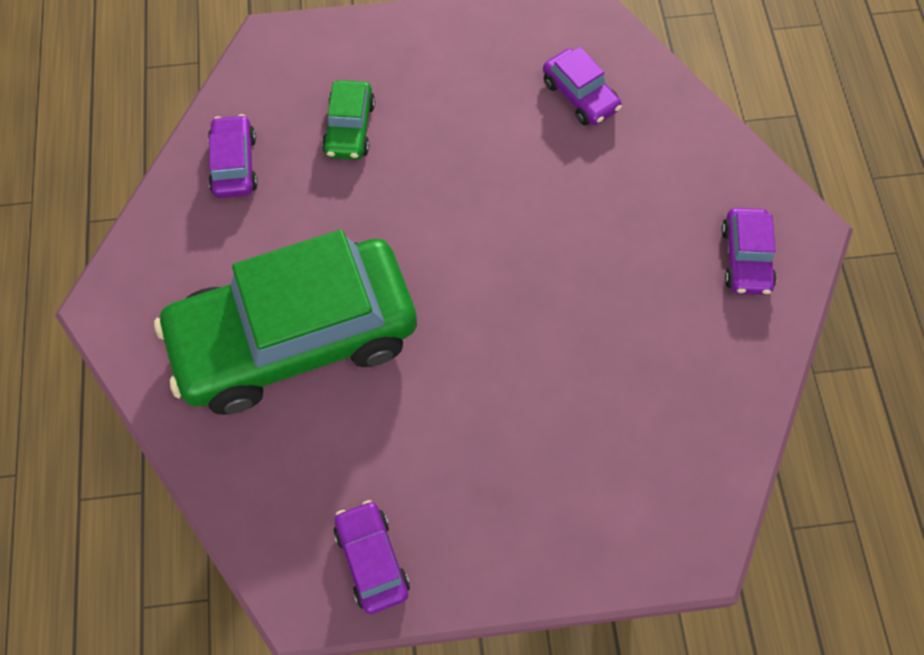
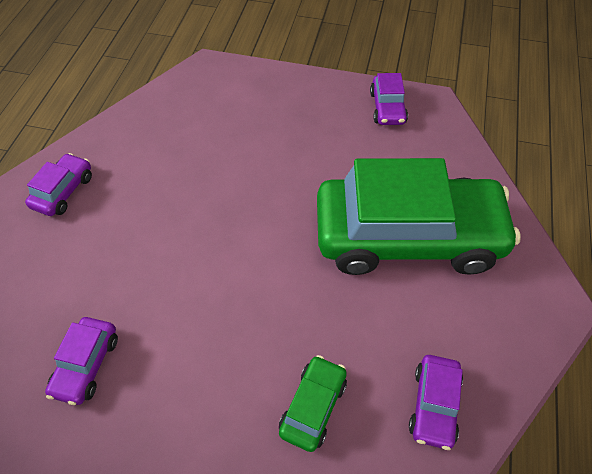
camera: 160 degrees left, 10 degrees down
(580, 96) = (86, 365): purple car -> purple car turned 150 degrees counterclockwise

